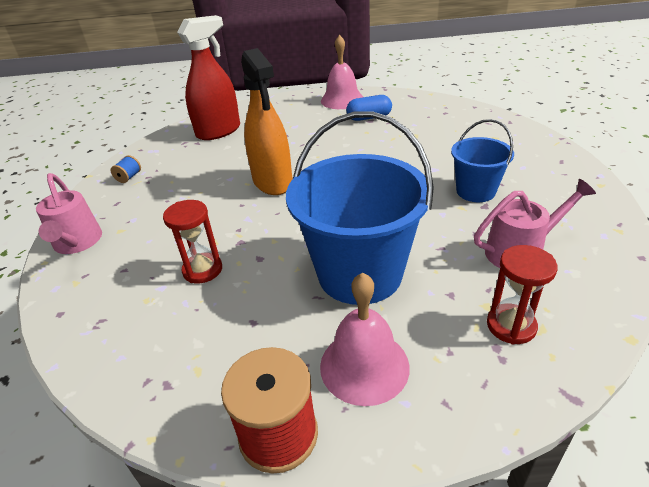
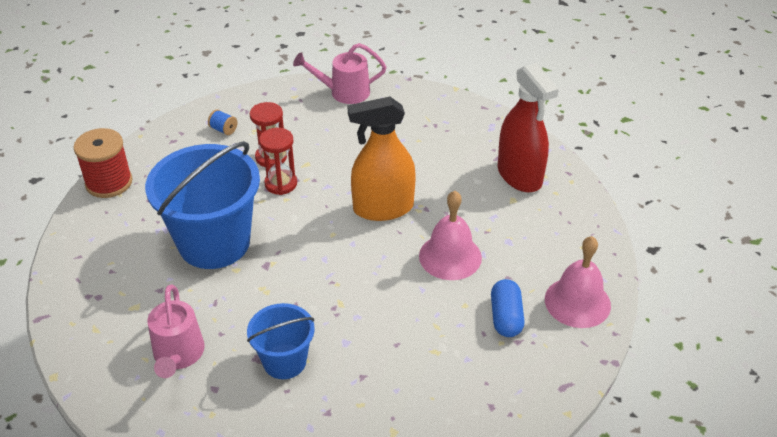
camera: 100 degrees right, 5 degrees up
(129, 177) = (440, 113): blue spool -> blue spool (223, 130)
(364, 366) = (129, 226): pink bell -> pink bell (450, 256)
(511, 326) = (109, 312): red hourglass -> red hourglass (281, 184)

